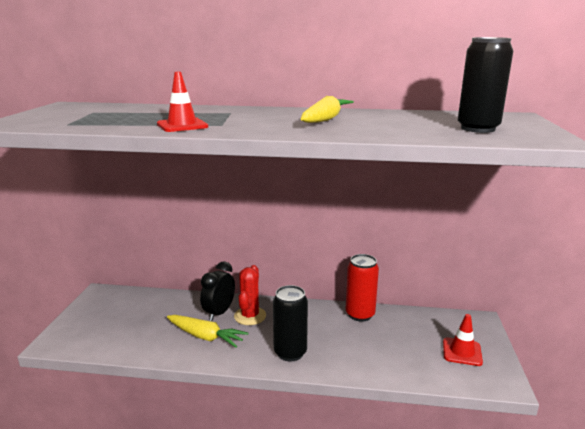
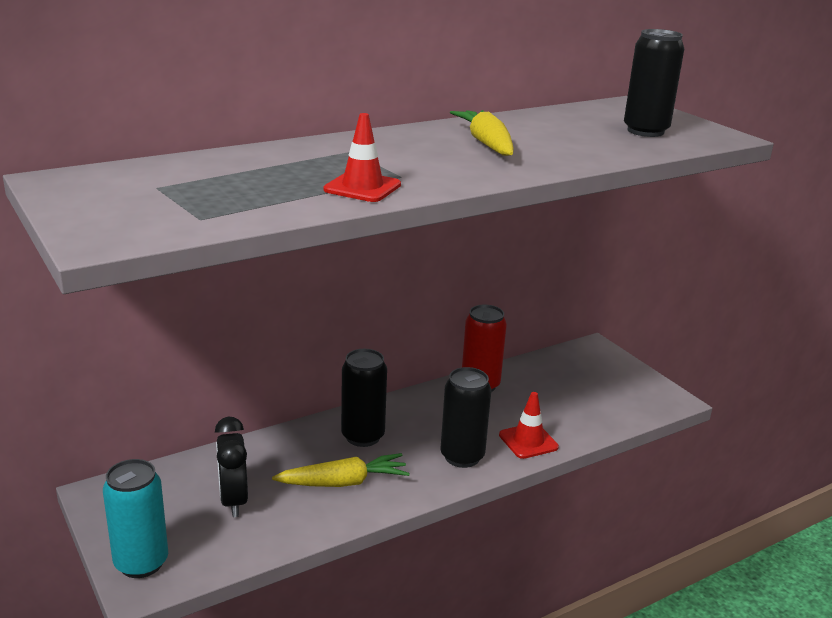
camera: 40 degrees left, 5 degrees up
(68, 332) = (141, 563): none -> turquoise can
(219, 313) = (319, 448): black clock -> black clock (233, 501)
(250, 316) = (363, 436): red cactus -> black can
(462, 352) = (613, 385): red traffic cone -> red traffic cone (528, 441)

